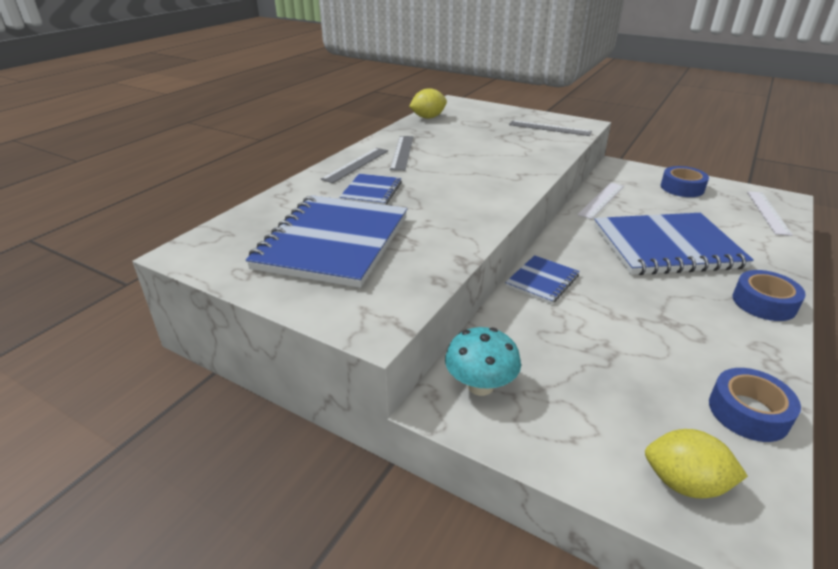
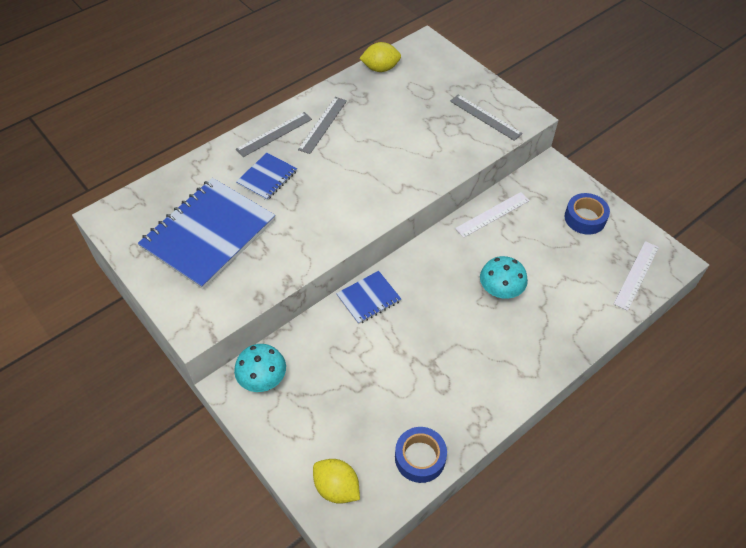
camera: 20 degrees right, 20 degrees up
(666, 247) = (500, 290): blue notebook -> turquoise mushroom
(764, 303) = (524, 374): blue tape -> none

